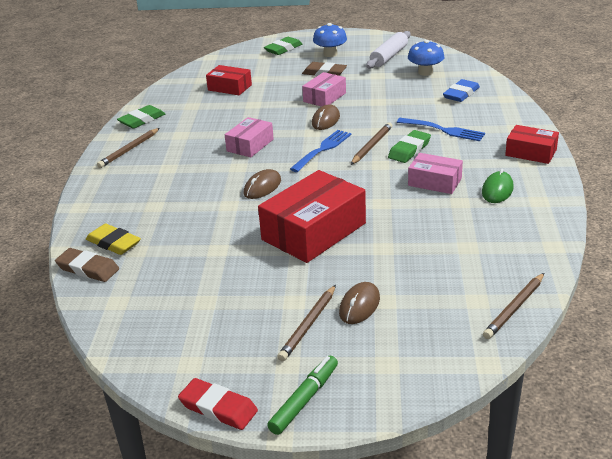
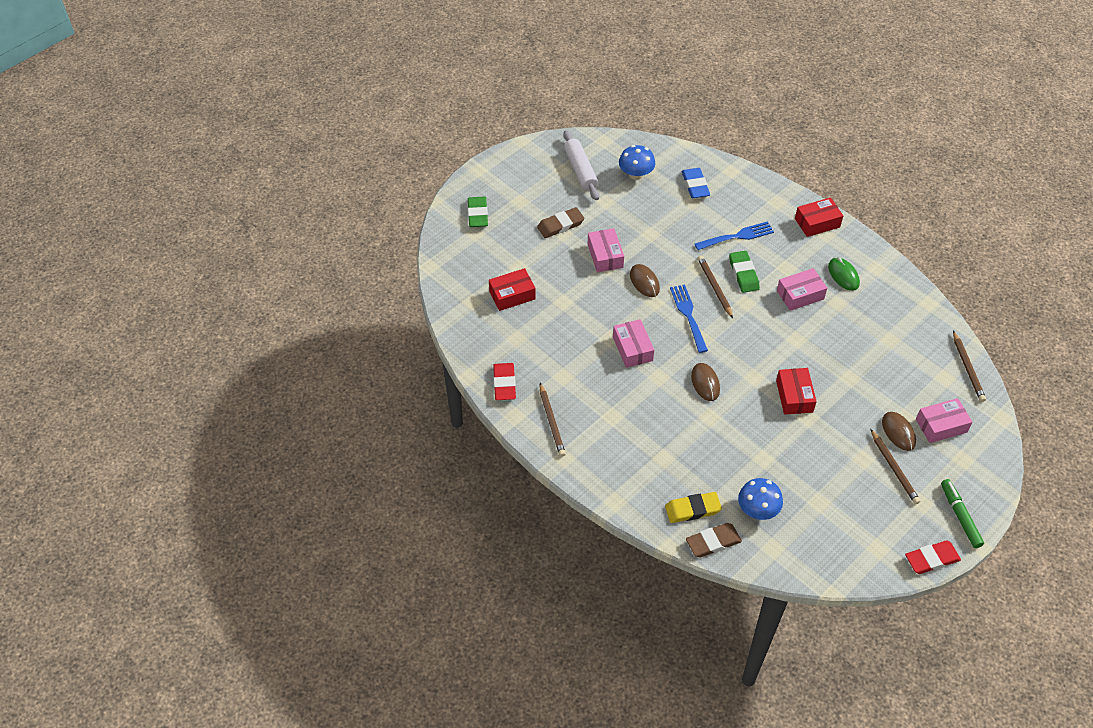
camera: 50 degrees left, 20 degrees up
(142, 120) = (504, 383): green eraser -> red eraser
(313, 231) = (794, 396): red box -> red box, size x0.56
(330, 54) = (528, 196): blue mushroom -> blue mushroom (757, 510)
(409, 328) = (941, 426): none -> pink box

